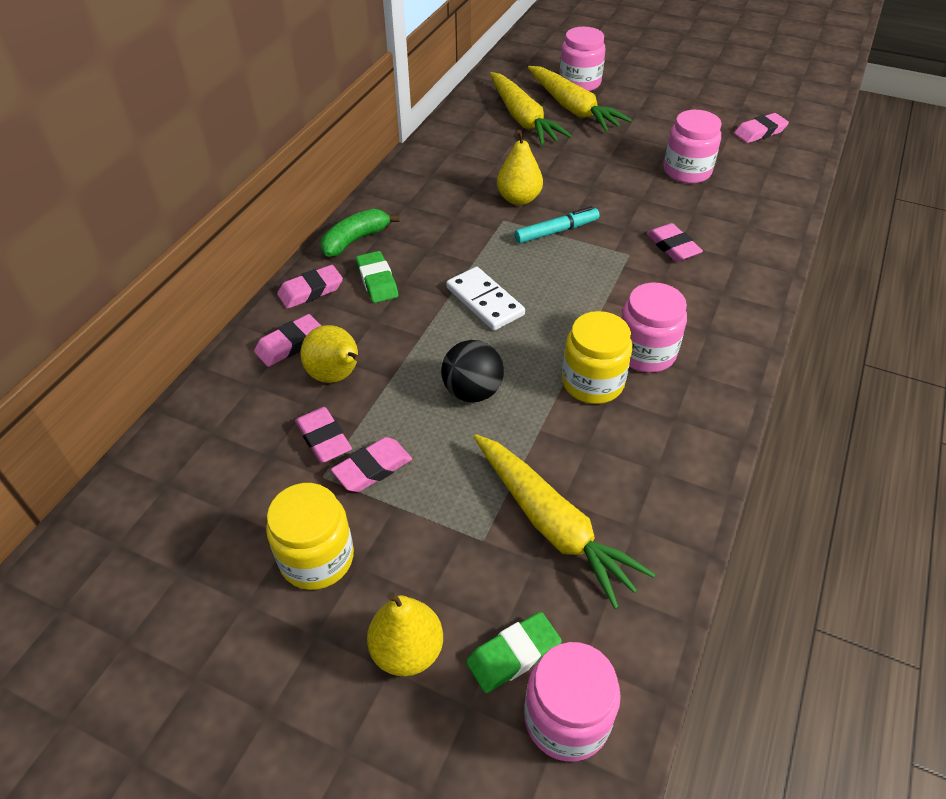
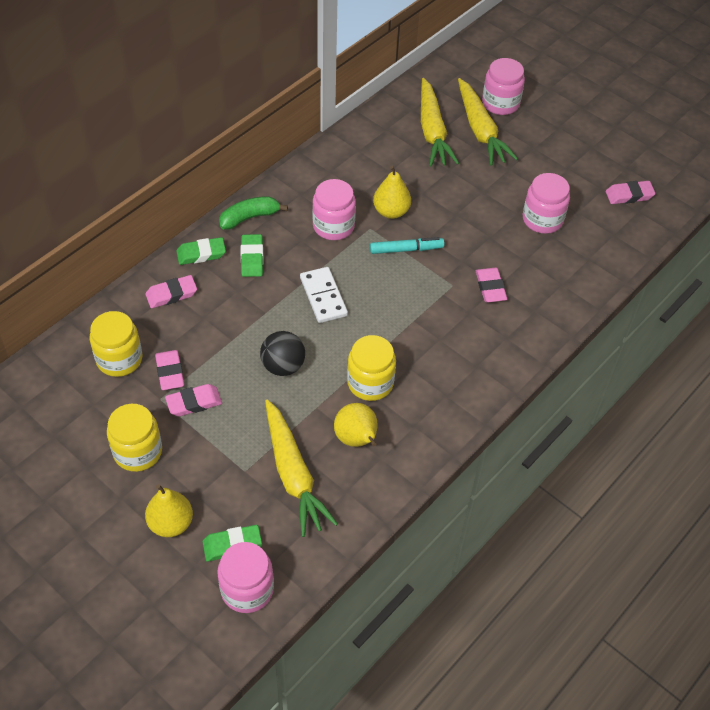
camera: 15 degrees right, 5 degrees up
(246, 440) = (119, 359): none -> yellow jar
(311, 291) = (201, 254): pink eraser -> green eraser
(336, 376) = (195, 328): yellow pear -> yellow pear (357, 439)
(645, 353) = (420, 371): pink jar -> pink jar (333, 226)

